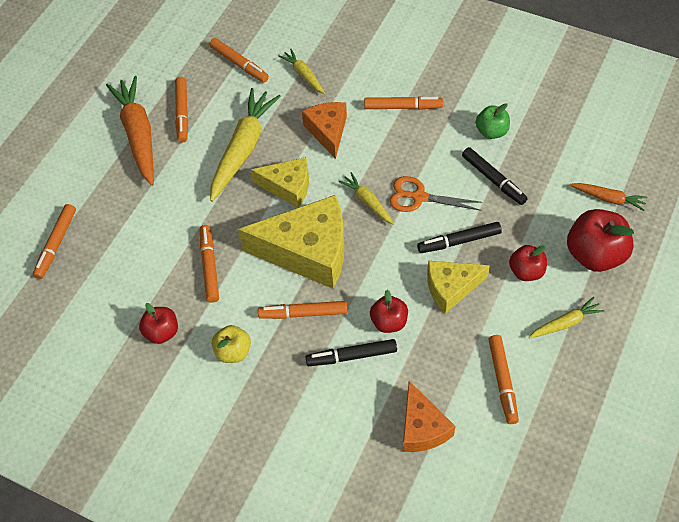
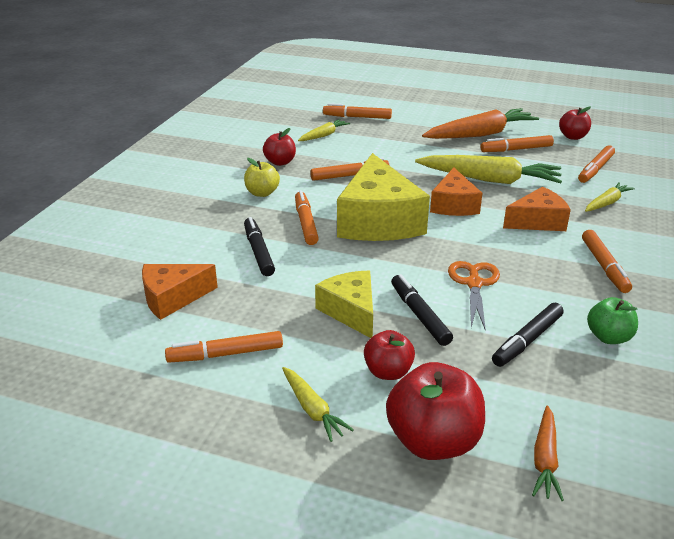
camera: 80 degrees right, 25 degrees down
(288, 187) = (453, 205): yellow cheese -> orange cheese
(367, 202) = (453, 250): yellow carrot -> yellow carrot (324, 135)
(389, 322) = (301, 271): red apple -> red apple (573, 137)

